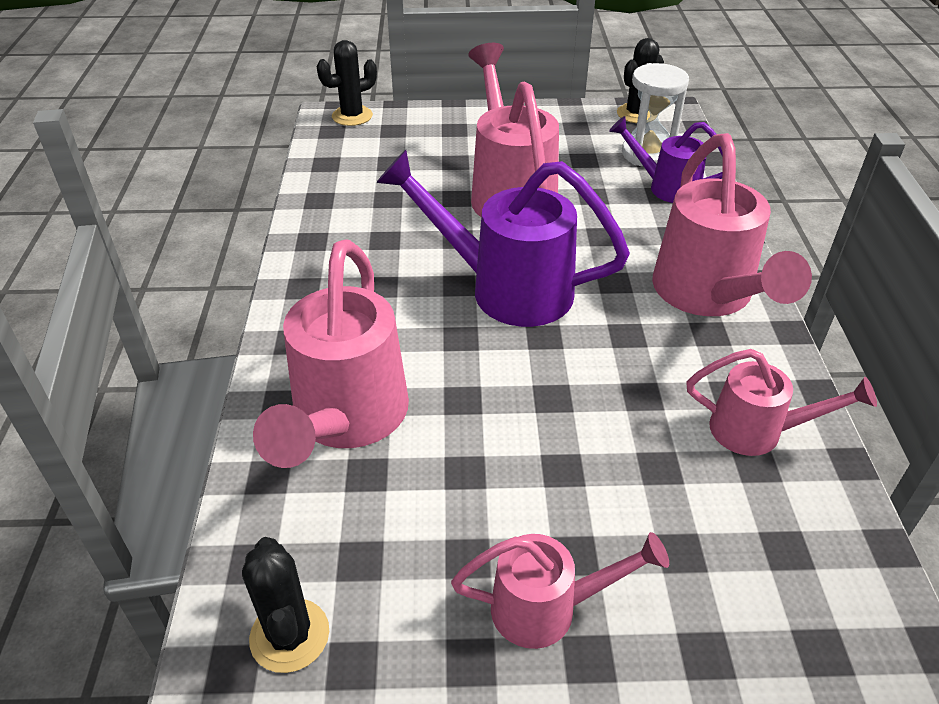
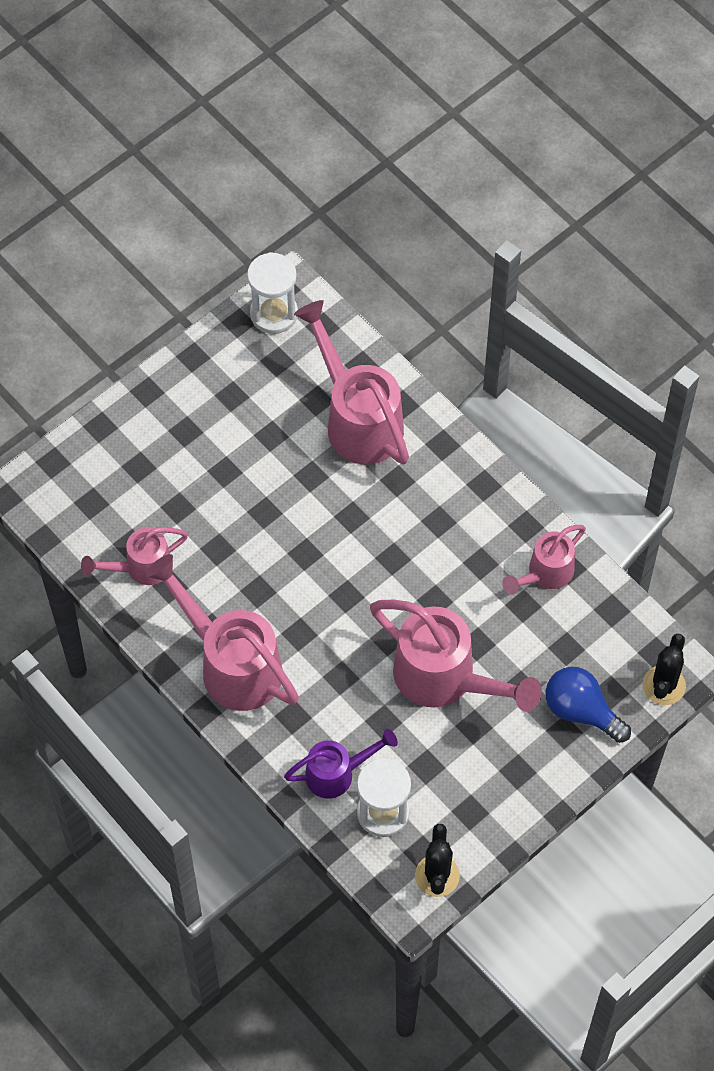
camera: 140 degrees right, 20 degrees up
(289, 635) = (274, 314): black cactus -> white hourglass
(427, 131) = (581, 711): none -> blue light bulb
(504, 288) = (362, 576): purple watering can -> none
(548, 608) = (178, 399): pink watering can -> pink watering can (544, 574)

